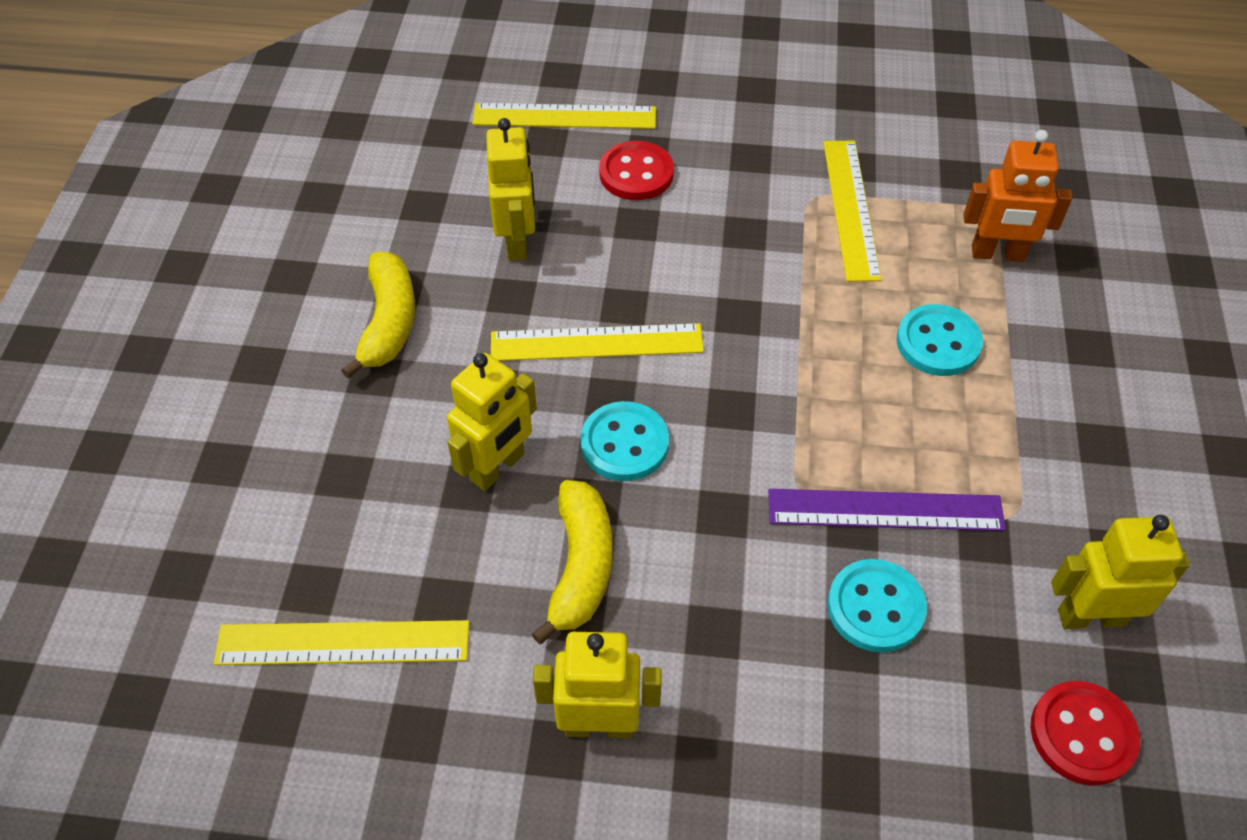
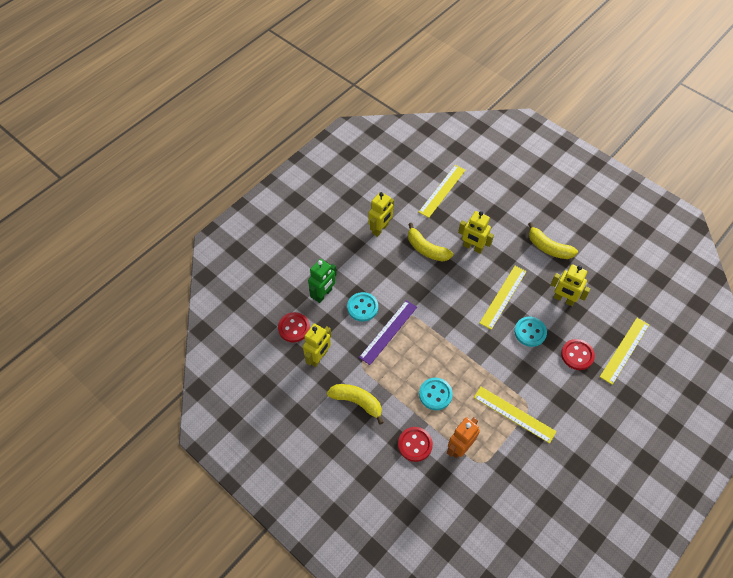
camera: 125 degrees right, 5 degrees up
(498, 468) = (472, 247): yellow robot -> yellow robot turned 45 degrees counterclockwise
(624, 443) = (459, 282): turquoise button -> turquoise button (530, 332)
(926, 730) = (323, 294): none -> green robot
(1069, 321) = (415, 444): none -> red button
(1100, 468) = (357, 402): none -> yellow banana

